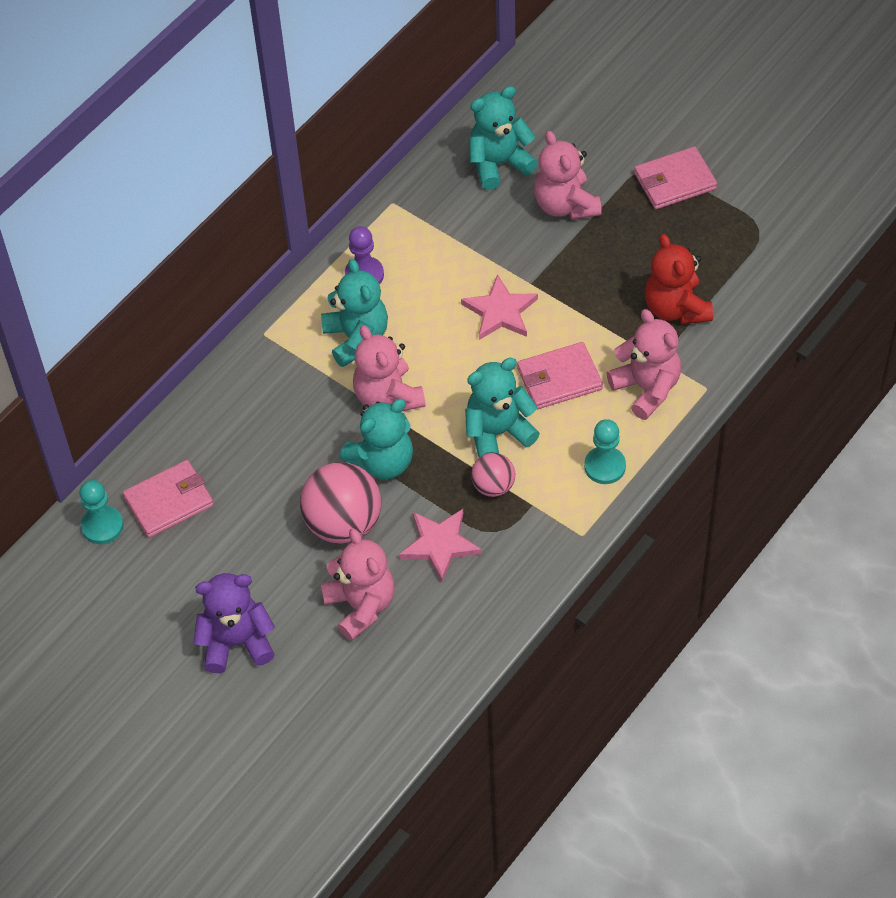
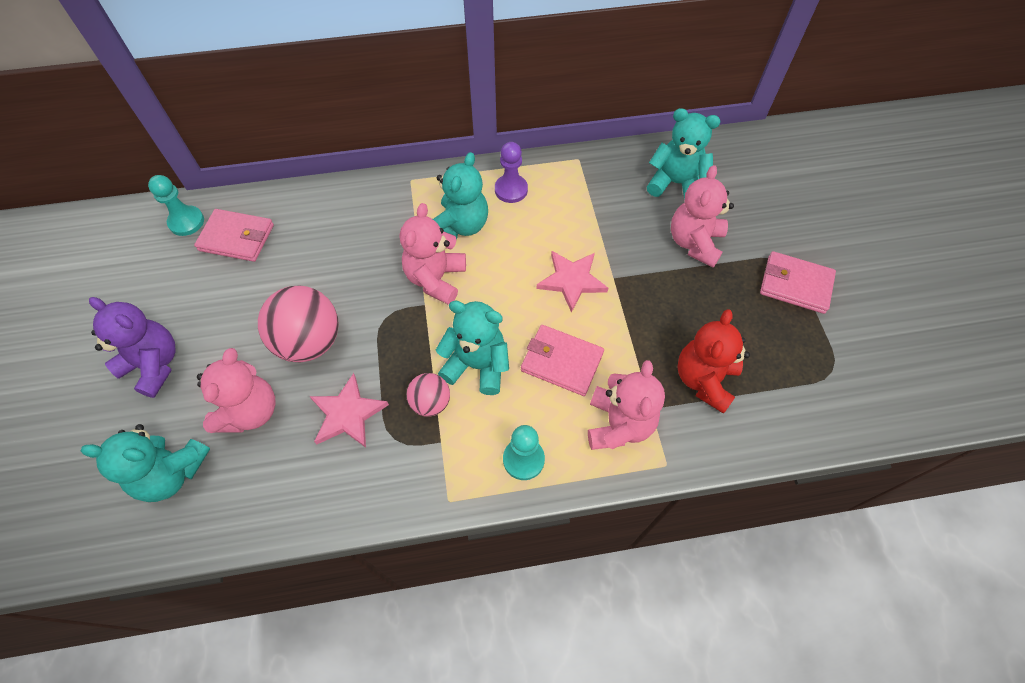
camera: 40 degrees right, 5 degrees up
(382, 462) = (381, 320): turquoise teddy bear -> turquoise teddy bear (172, 473)

